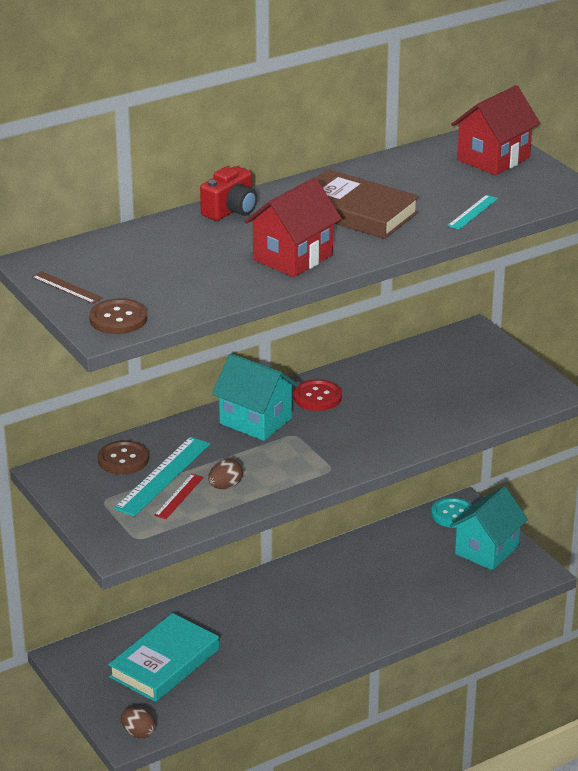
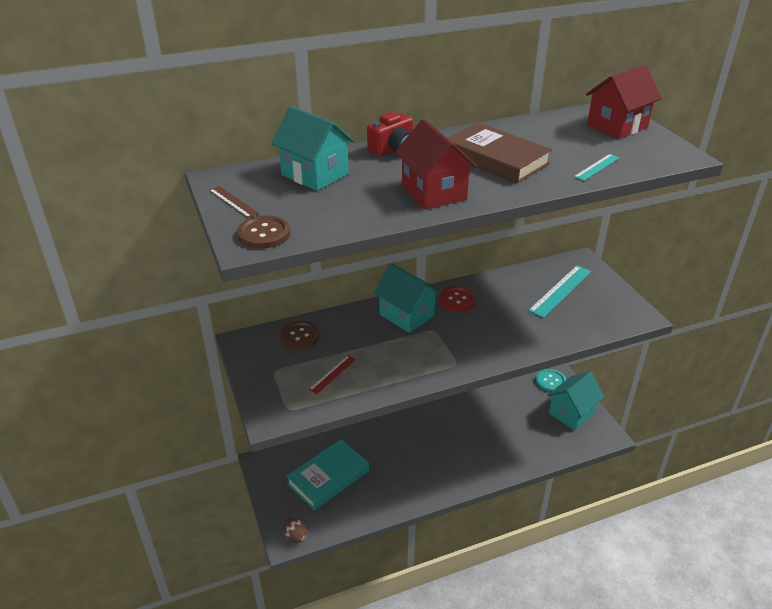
camera: 10 degrees right, 5 degrees up
(148, 248) = (314, 174): none -> turquoise house
(162, 476) = (325, 354): turquoise ruler -> turquoise ruler (560, 291)
(225, 486) = (370, 369): brown egg -> none
(292, 257) = (434, 192): red house -> red house turned 75 degrees counterclockwise

